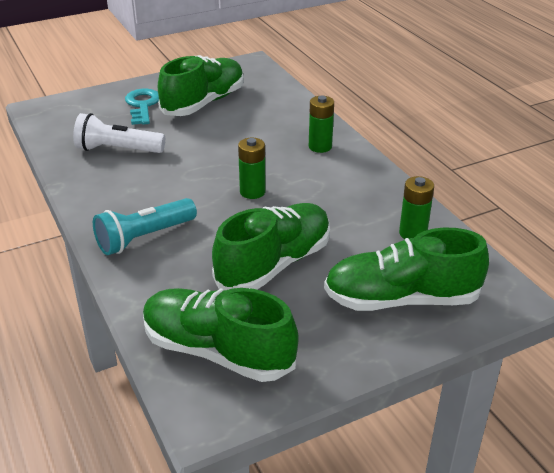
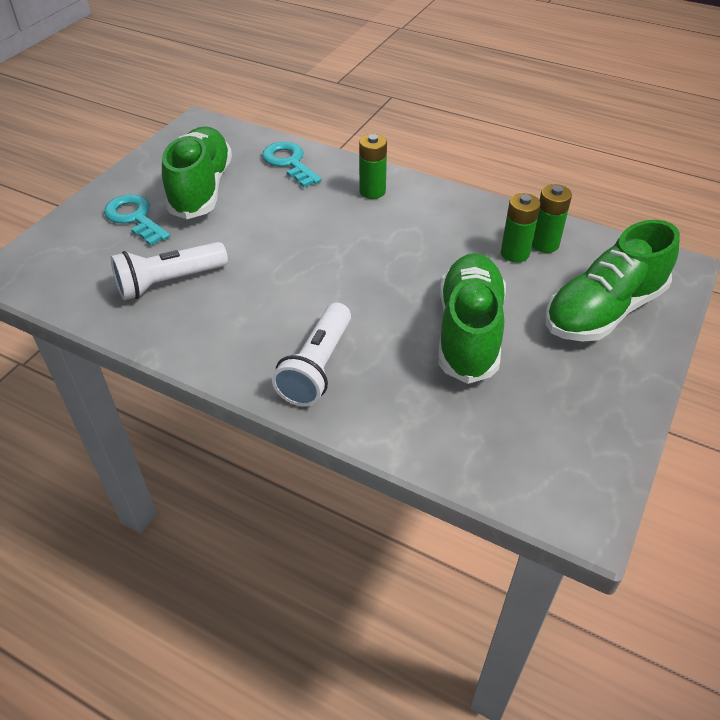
camera: 35 degrees left, 10 degrees up
(144, 238) = (317, 367): turquoise flashlight -> white flashlight
(218, 351) = (520, 445): green shoe -> none
(252, 192) = (364, 267): green battery -> green battery (515, 253)
(283, 107) = (289, 162): none -> turquoise key

